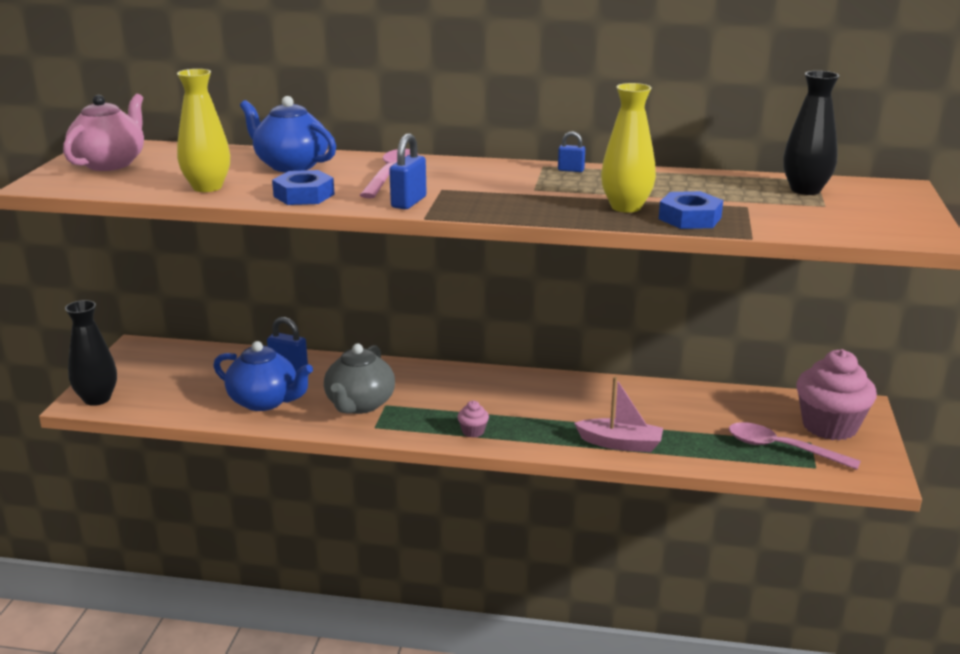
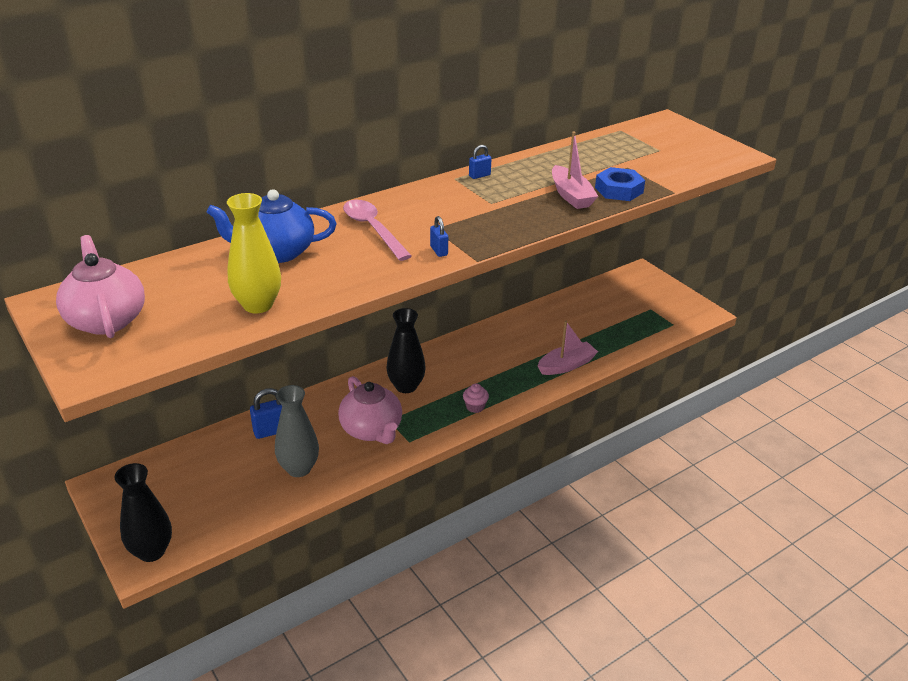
camera: 45 degrees left, 10 degrees up
(265, 401) = (299, 468): blue teapot -> grey vase
(304, 195) = (352, 278): blue nut -> none
(359, 405) = (372, 430): grey teapot -> pink teapot
(408, 202) = (438, 251): blue padlock -> blue padlock, size x0.62
(626, 207) = (571, 196): yellow vase -> pink boat
(782, 449) = (644, 321): pink spoon -> none
(805, 190) = (630, 141): black vase -> black vase (406, 386)
(829, 426) = (645, 293): pink cupcake -> none

